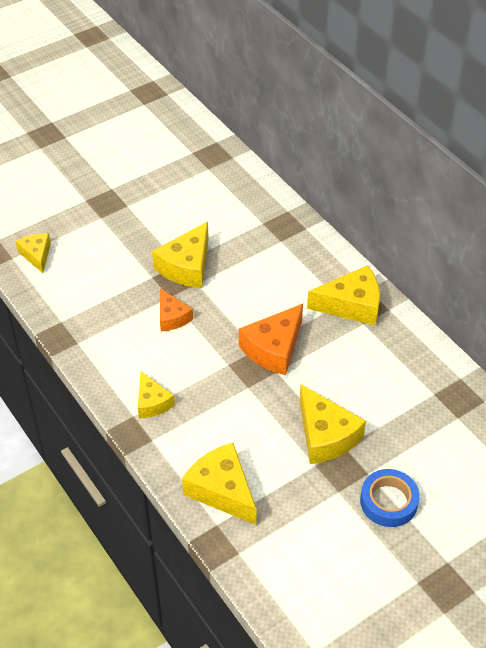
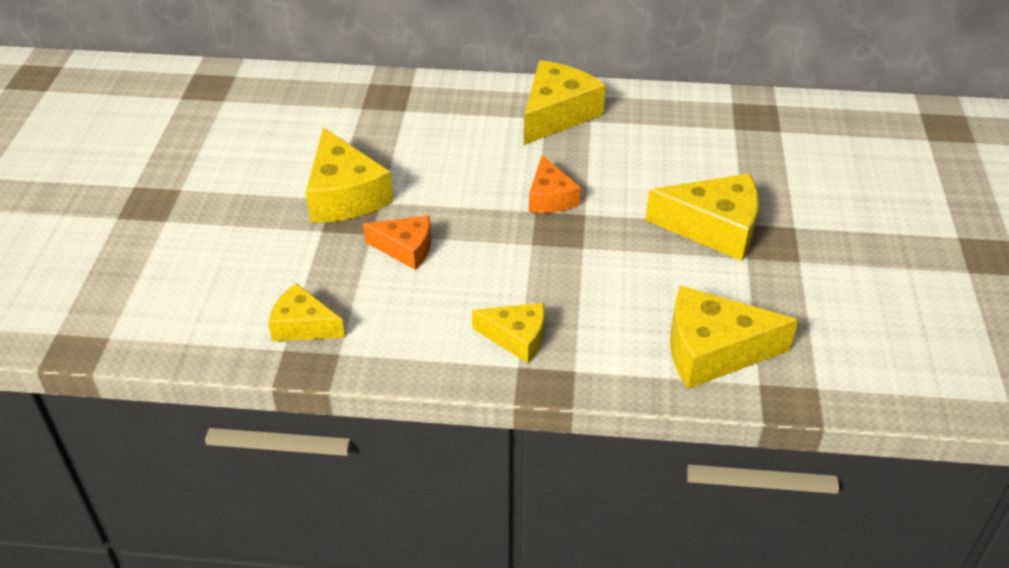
camera: 50 degrees left, 5 degrees down
(36, 255) = (140, 311): yellow cheese -> yellow cheese (303, 325)
(274, 348) = (550, 197): orange cheese -> orange cheese, size x0.61
(388, 501) = (846, 233): blue tape -> none

